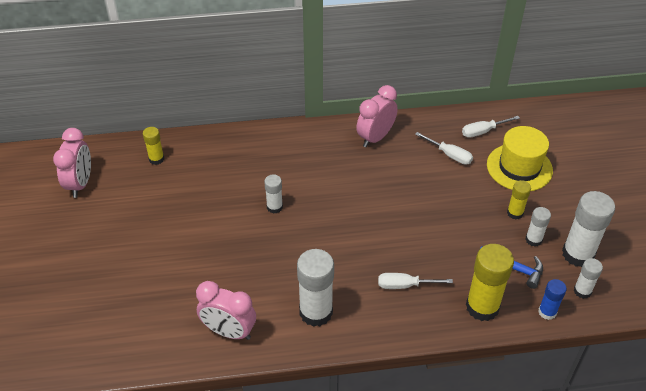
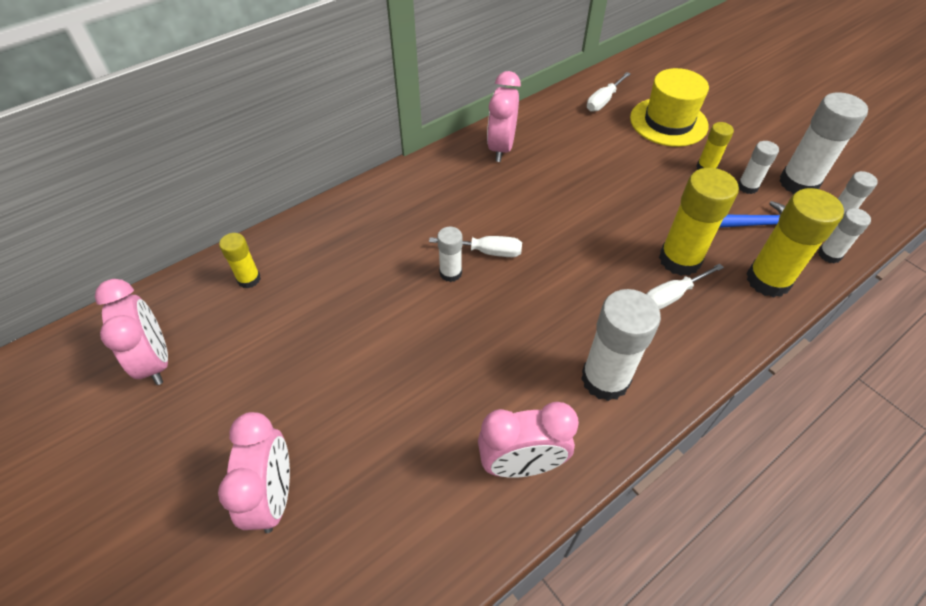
camera: 30 degrees left, 5 degrees up
(94, 281) = (274, 496): none -> pink clock
(432, 266) = (679, 260): none -> yellow glue stick
(449, 155) = (592, 136): white screwdriver -> white screwdriver (486, 252)
(547, 312) = (829, 255): blue glue stick -> white glue stick

